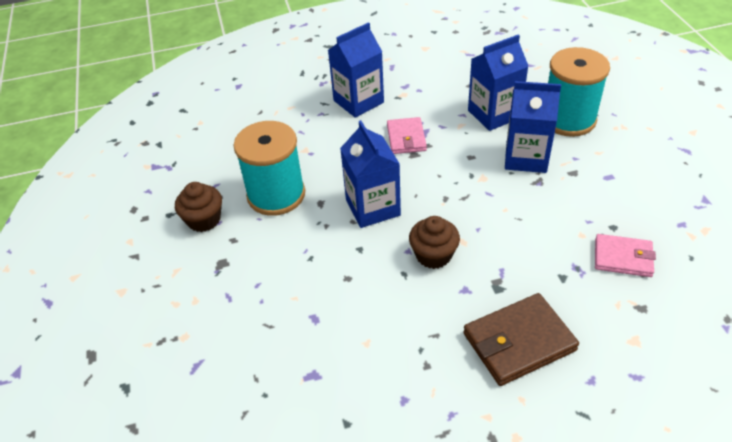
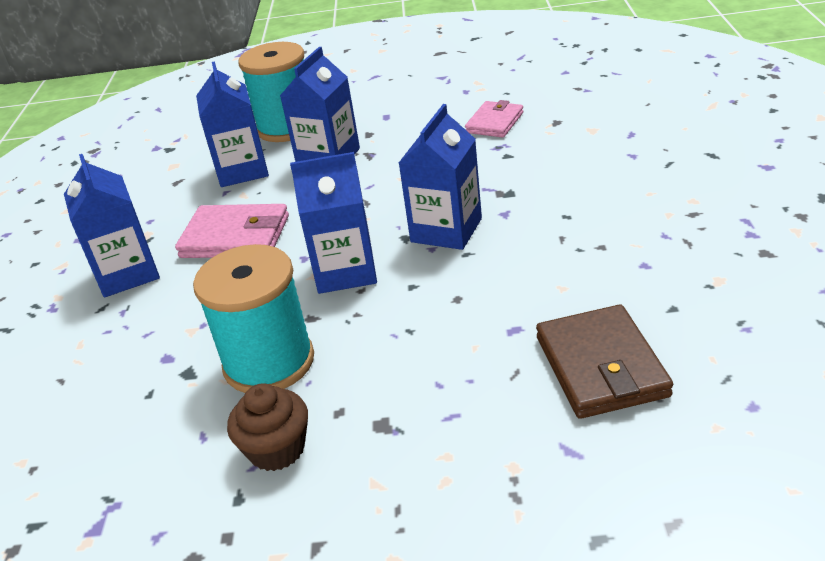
camera: 75 degrees left, 10 degrees down
(406, 138) = (235, 237): pink wallet -> pink wallet, size x1.53
(433, 255) = (446, 230): brown cupcake -> blue carton
(519, 342) = (581, 187): brown wallet -> brown wallet (601, 366)

